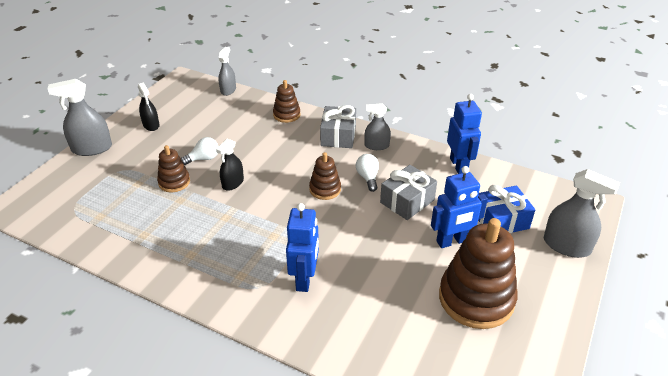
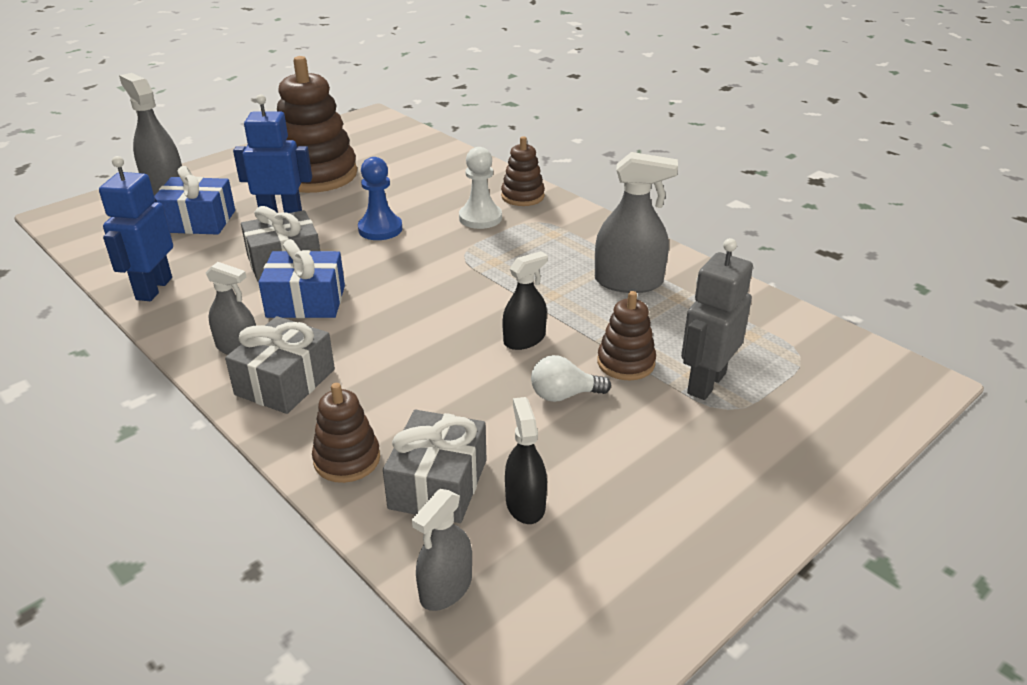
camera: 160 degrees left, 5 degrees down
(92, 148) = (804, 475): grey spray bottle -> grey spray bottle (628, 282)
(131, 180) = (706, 383): none -> grey robot
(151, 125) = (671, 511): black spray bottle -> black spray bottle (525, 504)
(245, 115) = (438, 484): none -> grey gift
(304, 279) = (480, 218): blue robot -> white pawn
(325, 189) = (384, 300): brown stacking toy -> brown stacking toy (522, 196)
(368, 178) = (306, 301): white light bulb -> blue gift
(371, 246) = (380, 229): none -> blue pawn

